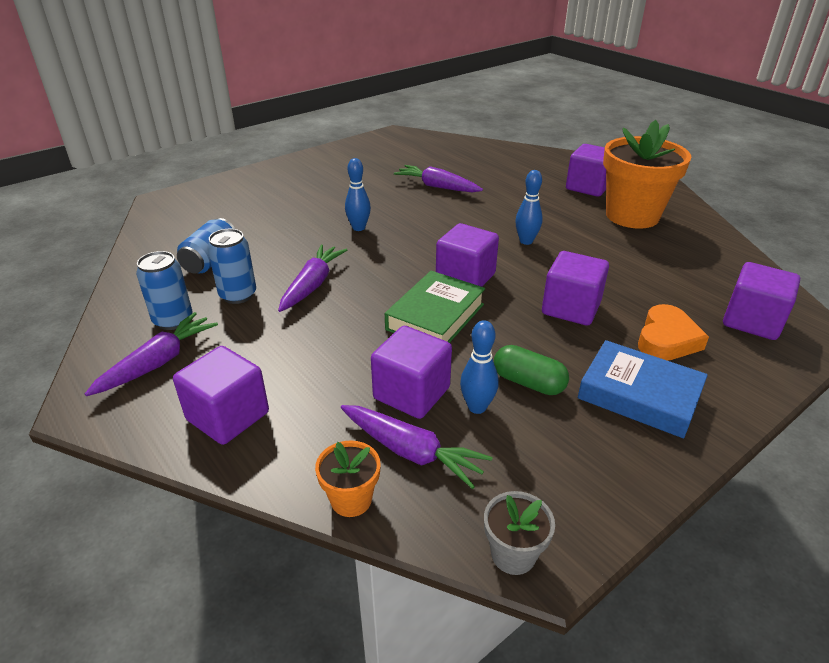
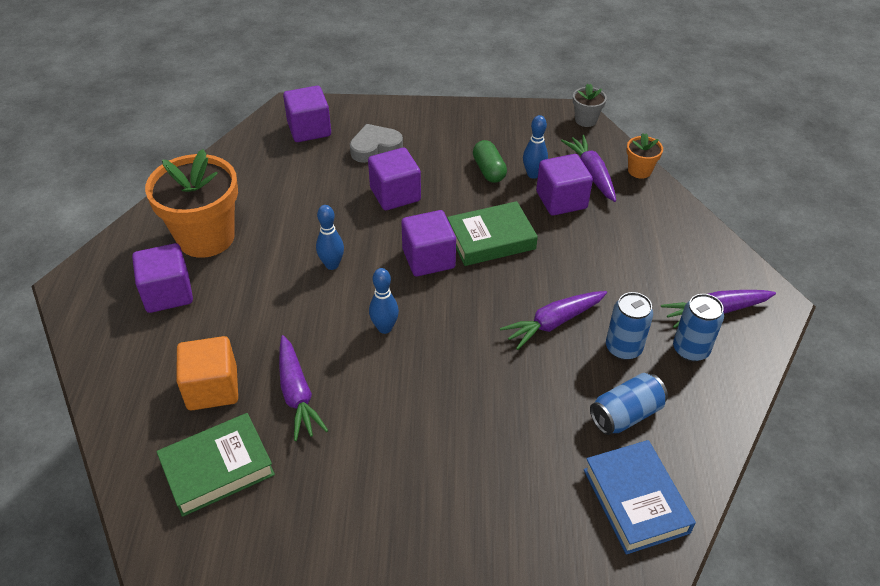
camera: 140 degrees left, 10 degrees up
(228, 416) = (682, 245): purple cube -> none
(359, 228) = (449, 375): blue bowling pin -> blue bowling pin (384, 328)
(431, 156) = (217, 468): none -> green book
(485, 172) = (212, 388): none -> orange cube
(639, 395) = (441, 135): blue book -> blue book (635, 500)
(667, 339) = (375, 148): orange heart -> grey heart

